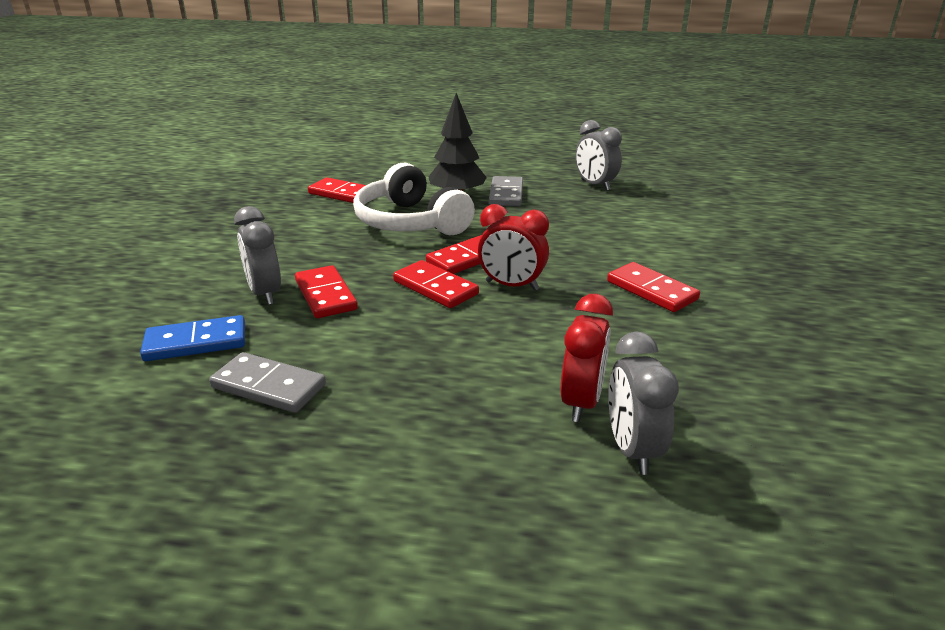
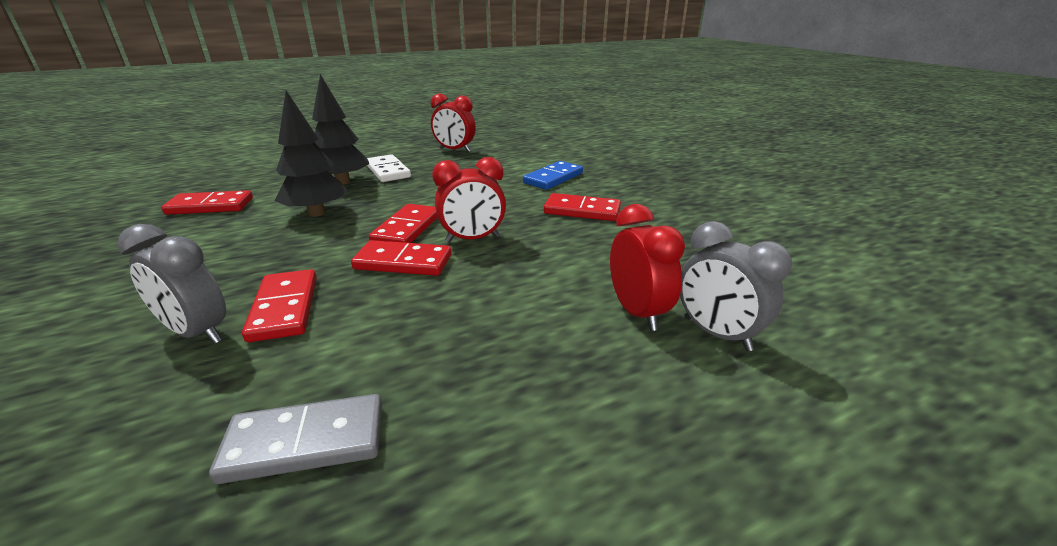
camera: 35 degrees left, 0 degrees up
(196, 342) = (134, 433): blue domino -> blue domino (553, 178)
(325, 295) = (284, 308): red domino -> red domino turned 45 degrees clockwise
(410, 222) = (317, 213): white headphones -> black tree
(506, 194) = (387, 171): grey domino -> white domino
(595, 185) = (455, 150): grey clock -> red clock

